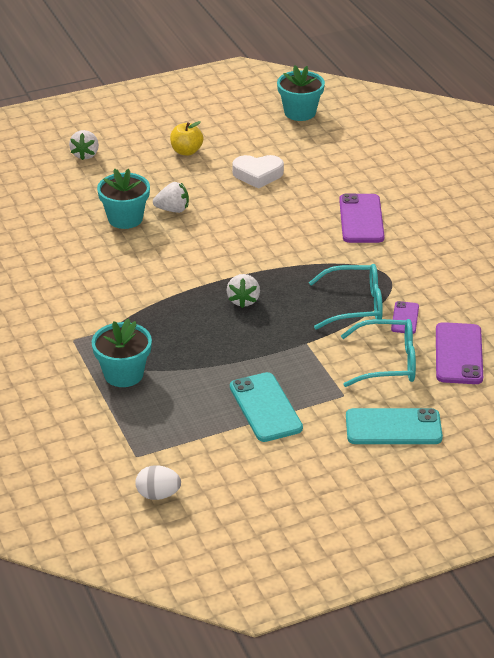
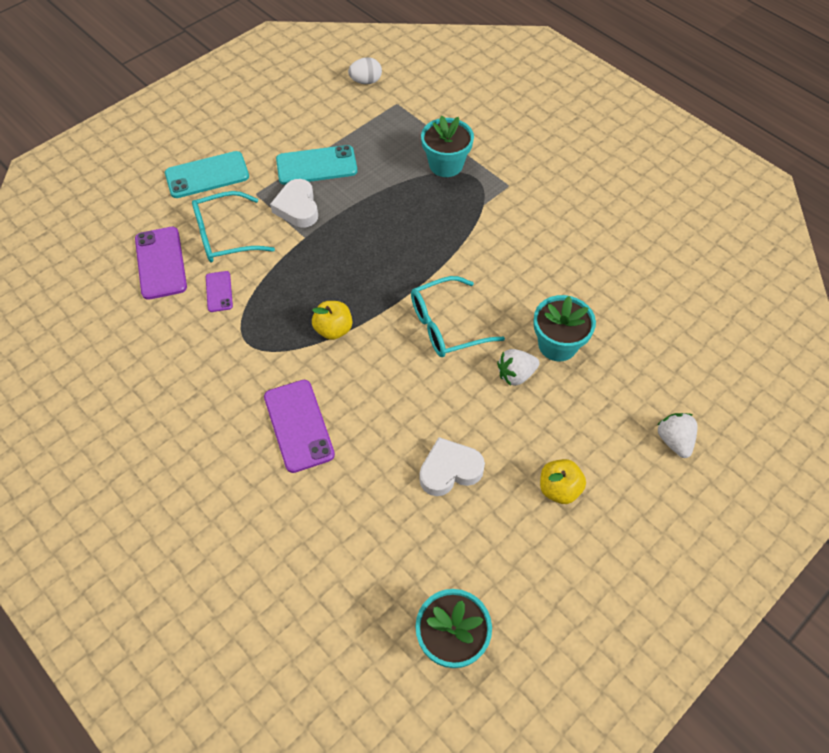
camera: 160 degrees right, 20 degrees up
(243, 300) = (381, 269): white strawberry -> none
(265, 407) = (316, 165): turquoise phone -> turquoise phone turned 60 degrees counterclockwise
(303, 370) = (297, 208): none -> white heart
(308, 268) = (333, 329): none -> yellow apple
(354, 305) = (272, 293): turquoise glasses -> turquoise glasses (447, 325)

